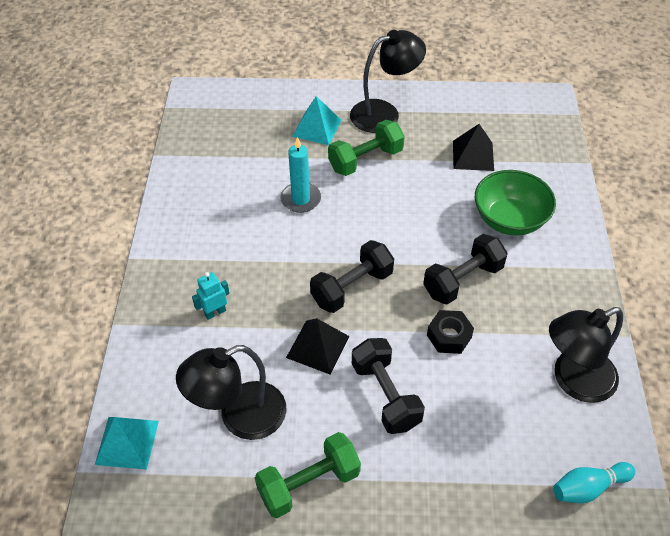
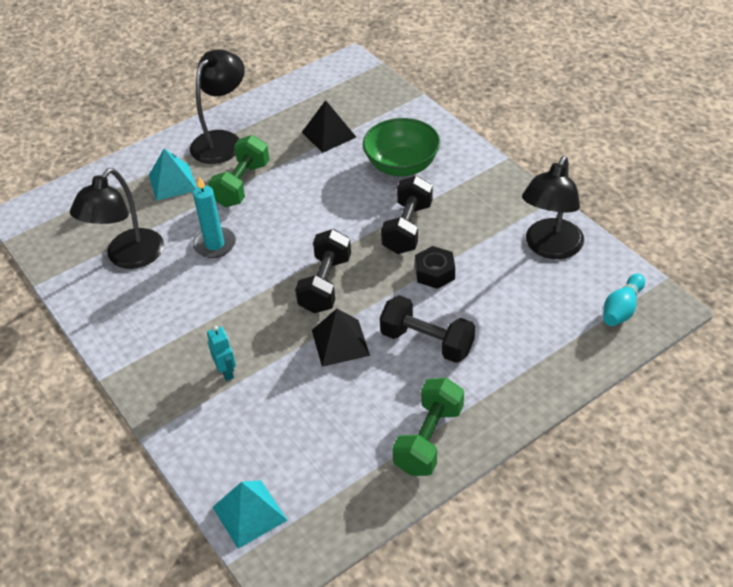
camera: 35 degrees left, 5 degrees down
(215, 312) = (226, 372): turquoise robot -> turquoise robot turned 135 degrees clockwise
(240, 417) = (327, 431): black lamp -> black lamp (128, 257)

